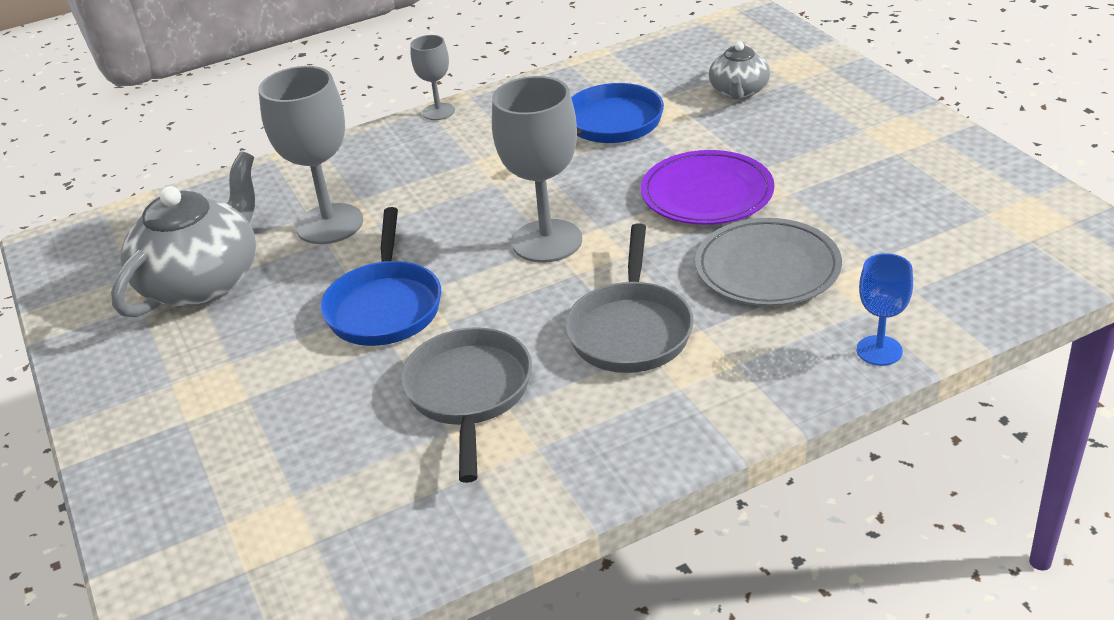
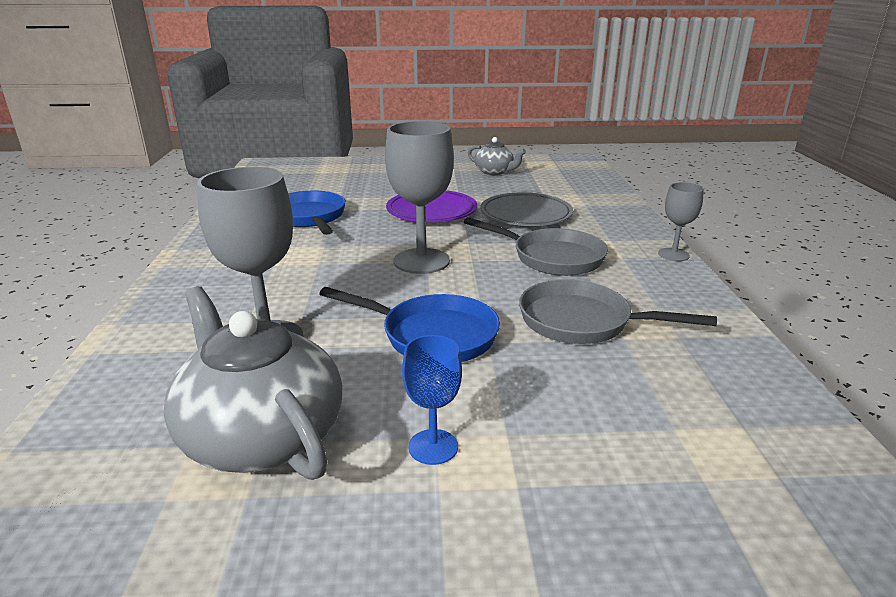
camera: 70 degrees left, 10 degrees down
(438, 112) = (174, 263): grey goblet -> grey goblet (673, 254)
(739, 92) = (335, 183): grey teapot -> grey teapot (494, 172)
(879, 350) = (622, 210): blue goblet -> blue goblet (433, 447)

